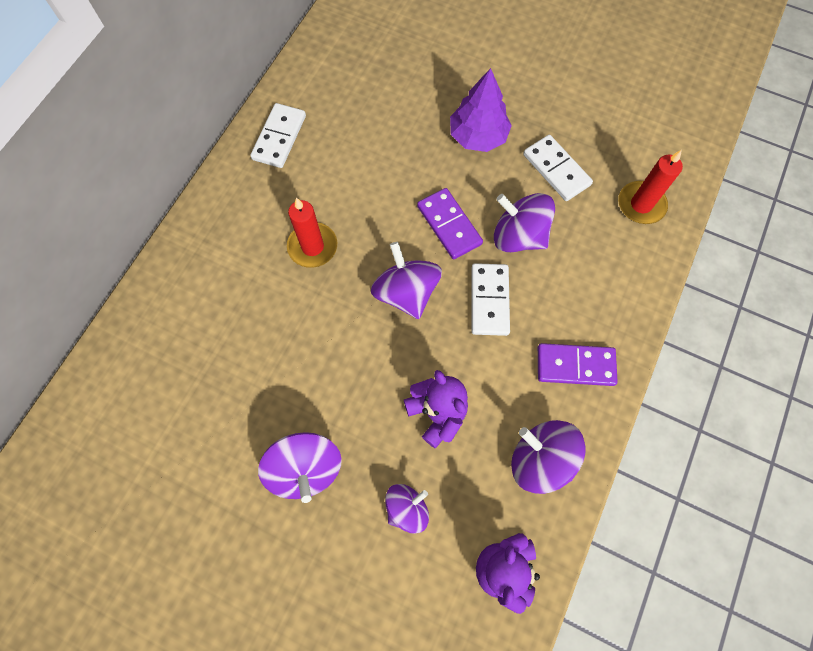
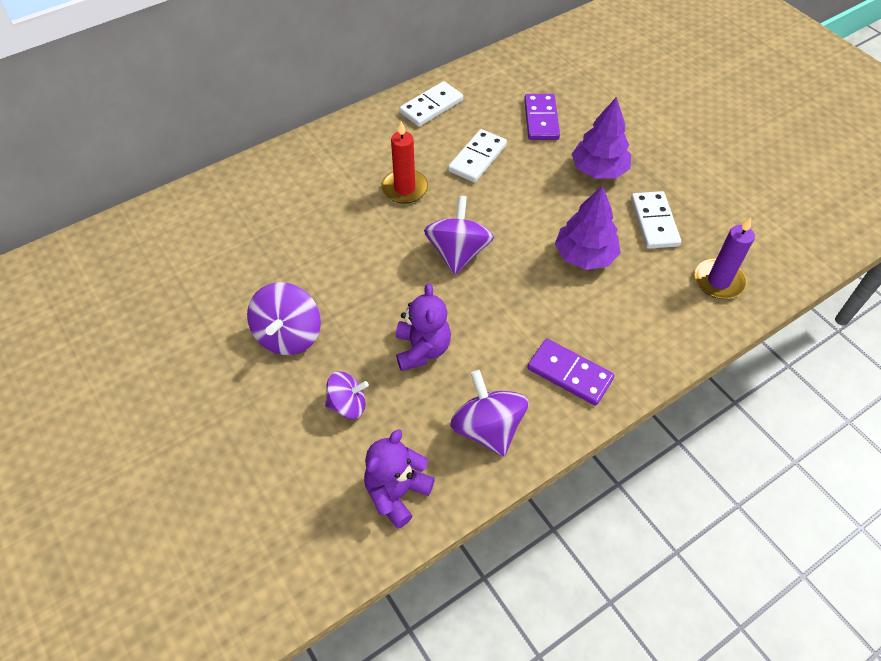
camera: 30 degrees right, 15 degrees down
(449, 225) = (528, 222): purple domino -> purple domino (541, 119)
(489, 300) = (525, 290): white domino -> white domino (477, 158)
(518, 236) = (585, 255): purple spinning top -> purple tree
(641, 204) = (718, 281): red candle -> purple candle

